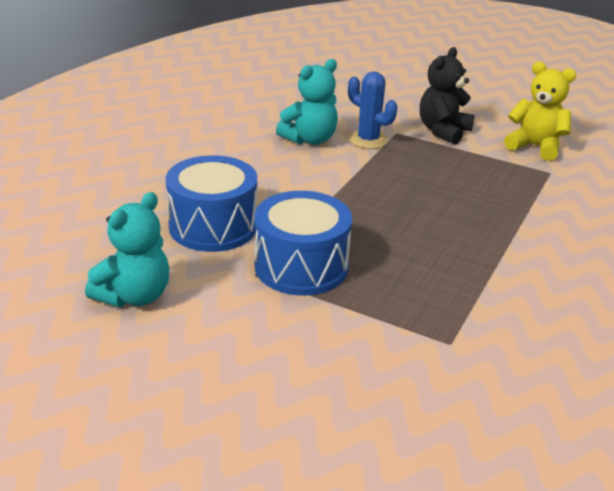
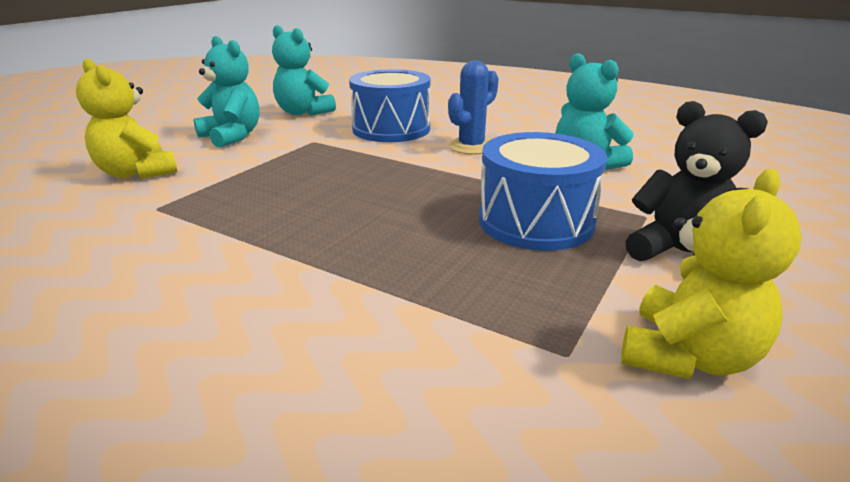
camera: 95 degrees right, 5 degrees down
(237, 339) = (232, 136): none -> turquoise teddy bear
(301, 266) = (317, 155): blue drum -> blue drum (535, 222)
(368, 140) = (605, 195): blue cactus -> blue cactus (471, 147)
(370, 385) = (137, 173): none -> yellow teddy bear

